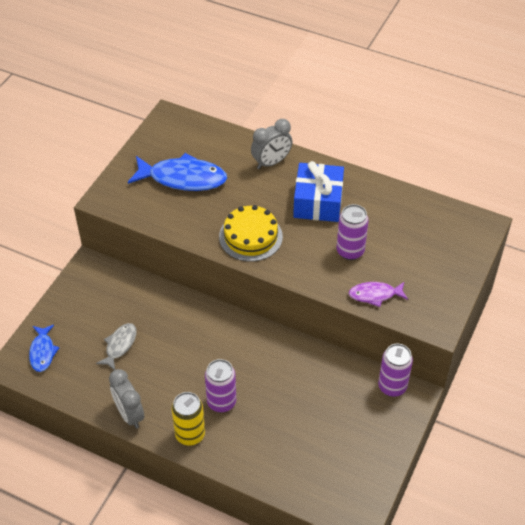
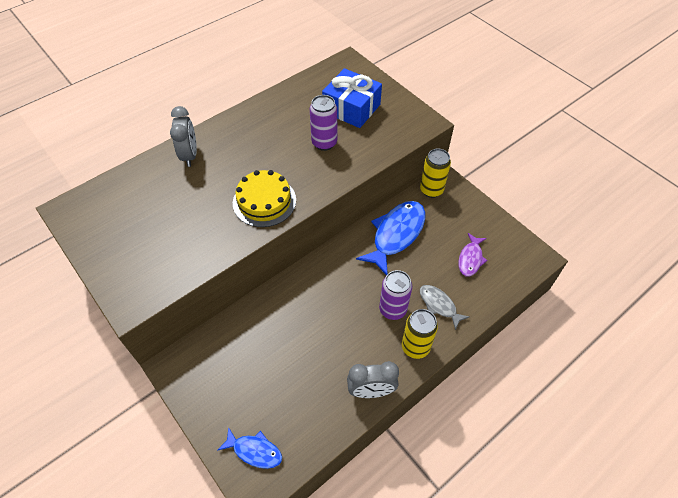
camera: 65 degrees left, 5 degrees up
(120, 345) = (287, 372): grey fish -> grey fish (439, 305)
(183, 178) = (156, 226): blue fish -> blue fish (396, 235)
(318, 202) = (258, 142): blue gift -> blue gift (351, 108)
(375, 295) = (377, 145): purple fish -> purple fish (470, 259)
(392, 386) = (431, 190): purple can -> yellow can

